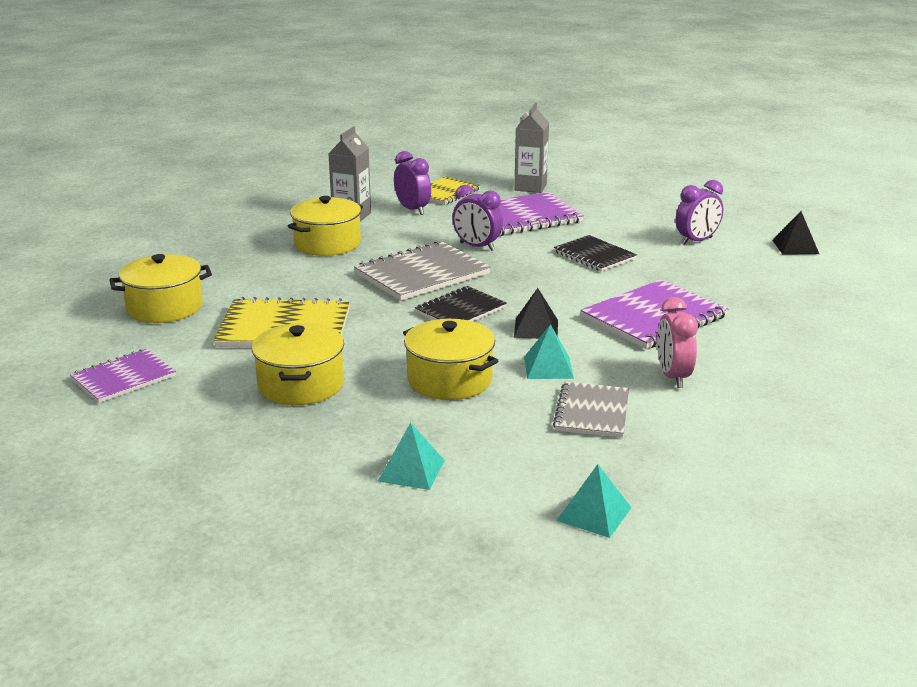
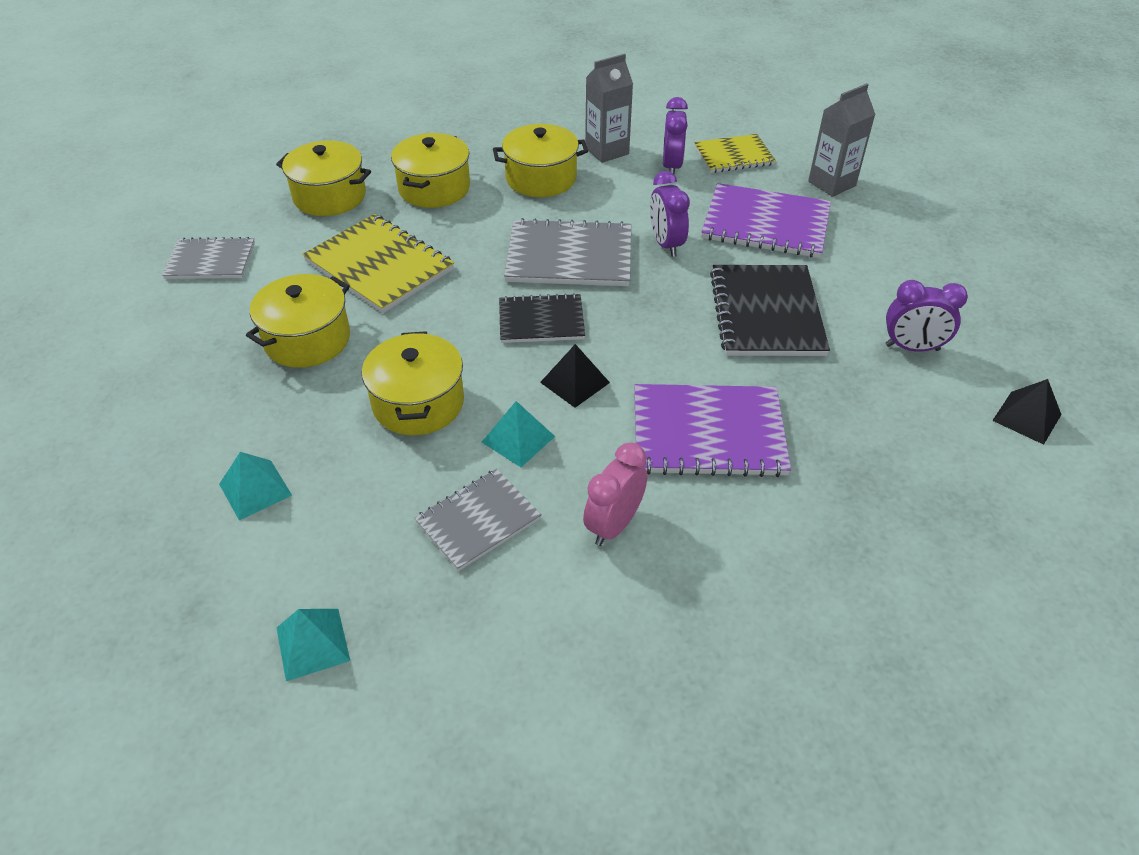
camera: 40 degrees right, 20 degrees up
(123, 378) = (210, 261): purple notebook -> grey notebook
(250, 275) = (434, 188): none -> yellow pot
(594, 255) = (766, 313): black notebook -> black notebook, size x1.58

